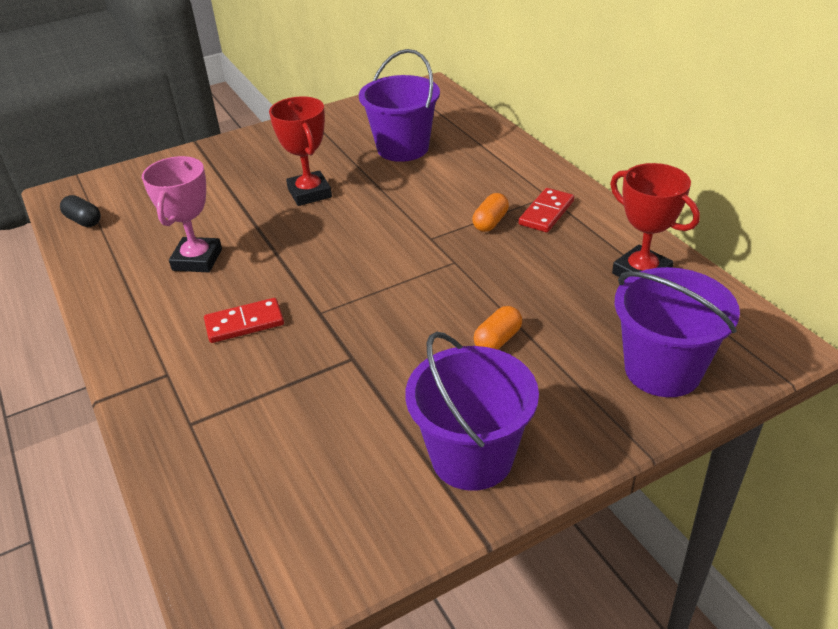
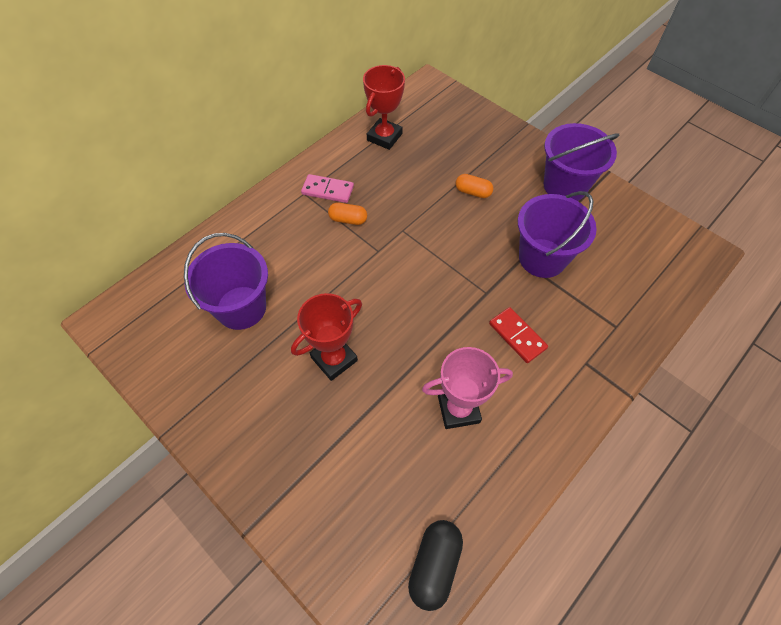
camera: 110 degrees left, 20 degrees up
(83, 221) = (434, 565): black capsule -> black capsule, size x1.50
(546, 213) = (328, 190): red domino -> pink domino
(662, 370) = (467, 123): purple bucket -> purple bucket (542, 258)

